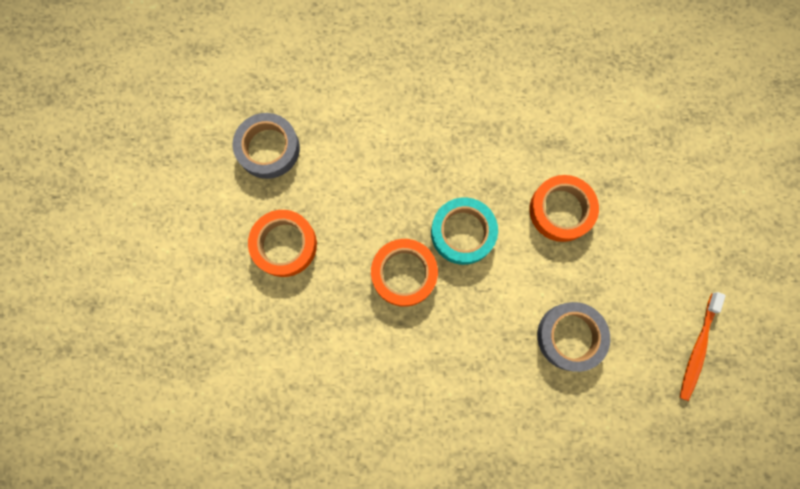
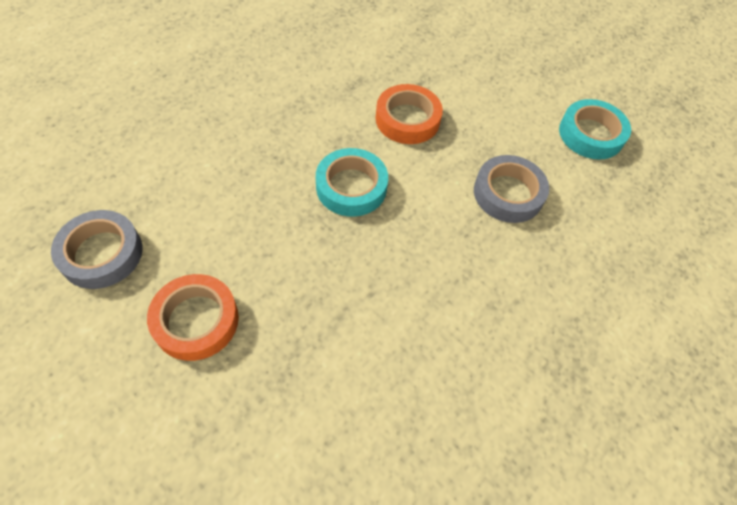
camera: 50 degrees left, 20 degrees down
(404, 273) = (335, 254): orange tape -> none
(697, 348) = (591, 134): orange toothbrush -> turquoise tape

